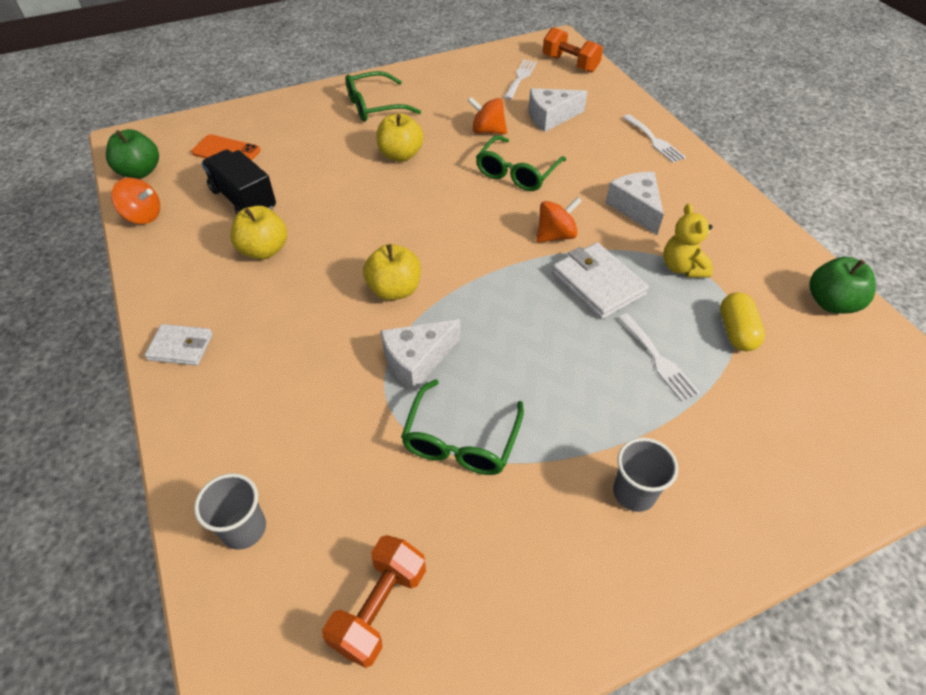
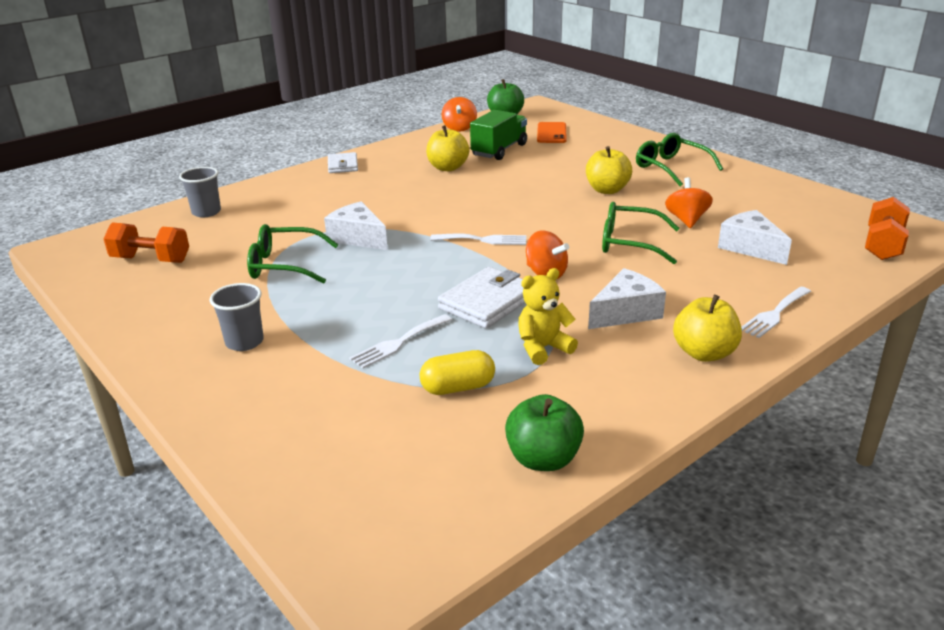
camera: 75 degrees right, 20 degrees down
(243, 199) = (499, 150): black truck -> green truck
(394, 290) = (430, 217): yellow apple -> yellow apple (704, 353)
(520, 77) = (811, 222): white fork -> white fork (483, 240)

